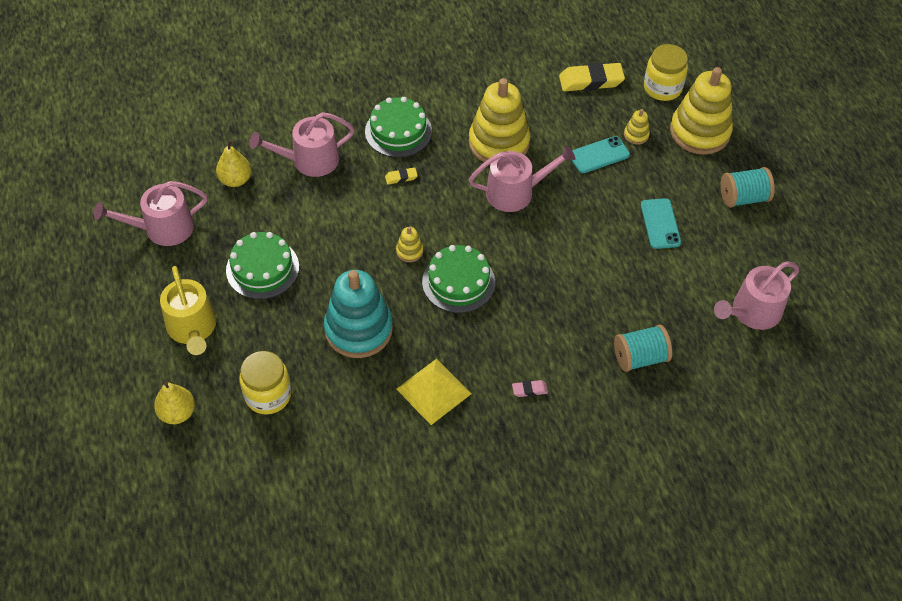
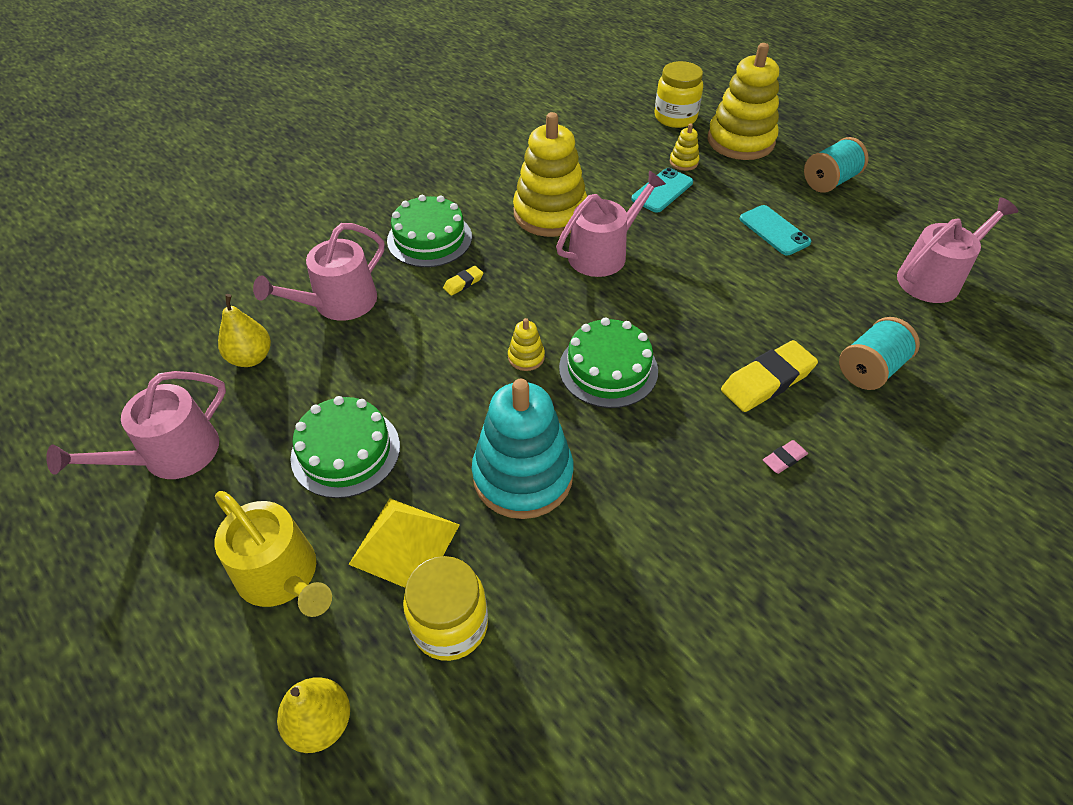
camera: 25 degrees left, 5 degrees down
(433, 391) = (672, 513): yellow pyramid -> yellow pyramid (404, 544)
(591, 81) = (602, 132): yellow eraser -> yellow eraser (767, 381)
(752, 312) = (934, 278): pink watering can -> pink watering can turned 150 degrees counterclockwise

